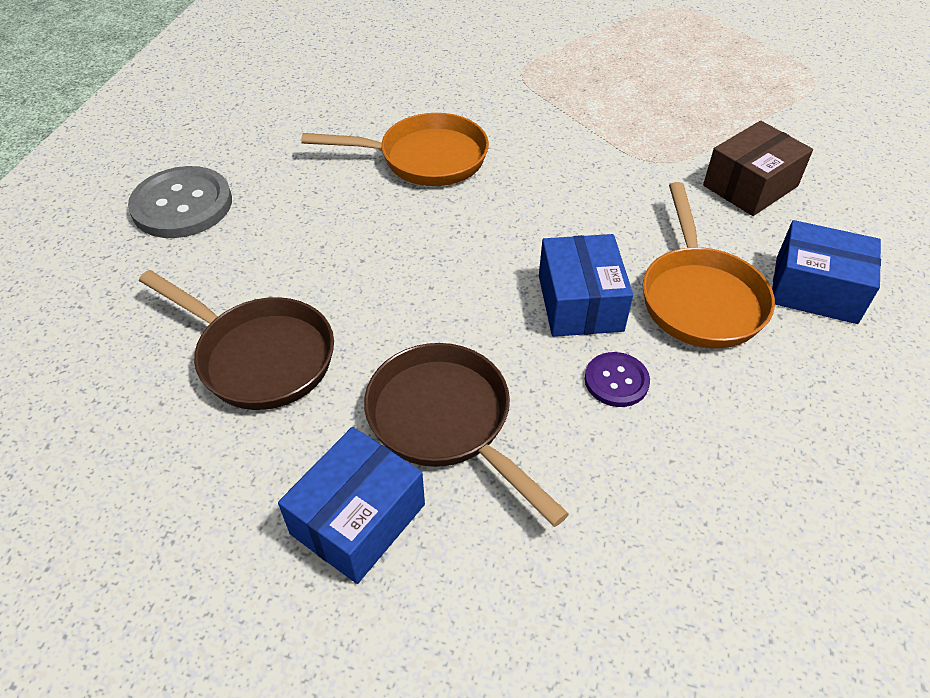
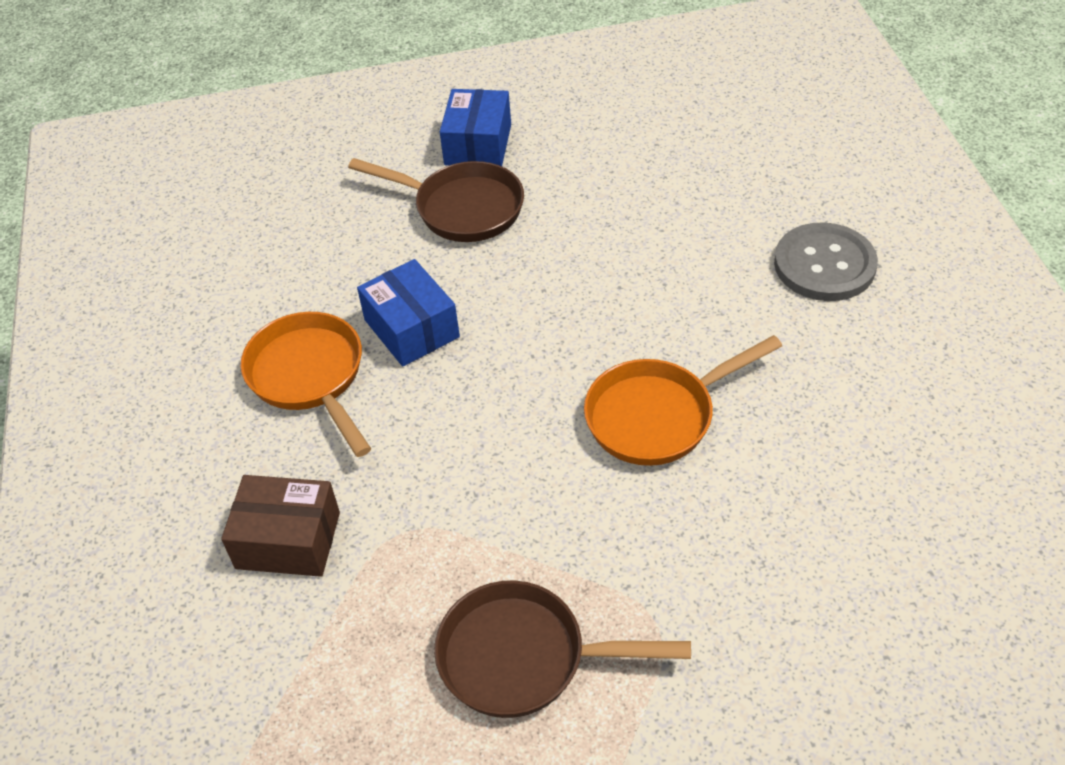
camera: 155 degrees right, 0 degrees up
(259, 356) = (624, 191): brown pan -> brown pan (524, 657)
(616, 381) = (355, 281): purple button -> none
(750, 186) = (288, 540): brown box -> brown box turned 75 degrees clockwise
(815, 290) = (204, 431): blue box -> none

